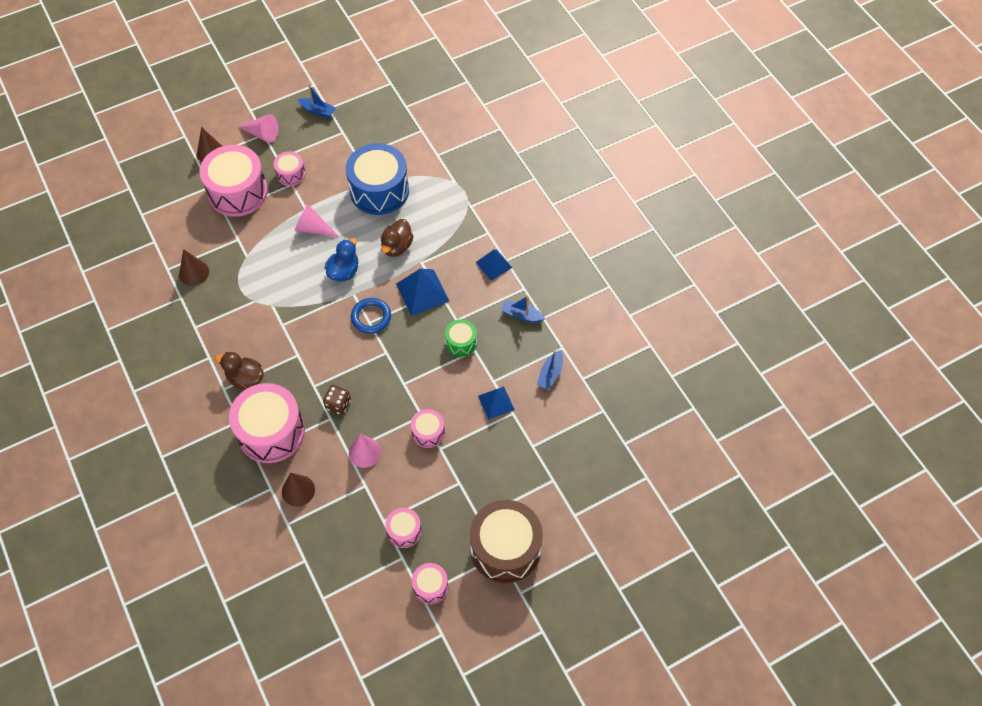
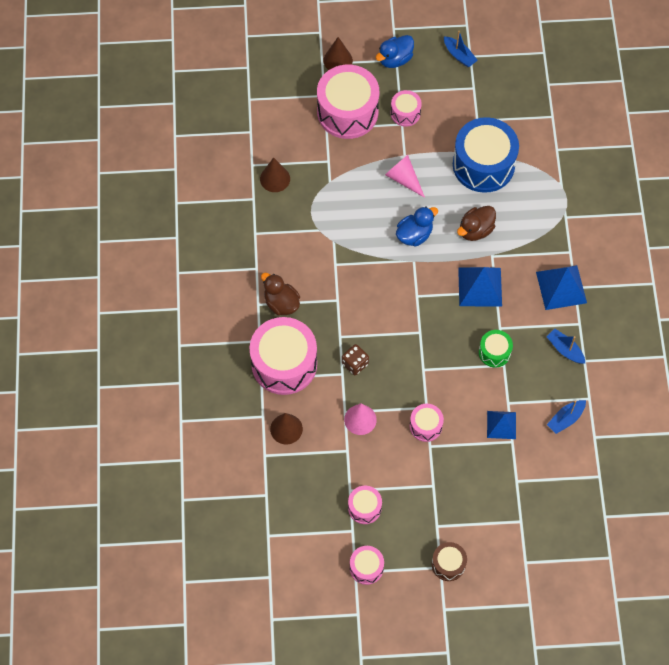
camera: 25 degrees right, 5 degrees up
(262, 134) = (395, 59): pink cone -> blue duck
(371, 317) = (421, 291): blue ring -> none
(494, 265) = (561, 287): blue pyramid -> blue pyramid, size x1.54
(505, 549) = (448, 564): brown drum -> brown drum, size x0.49

